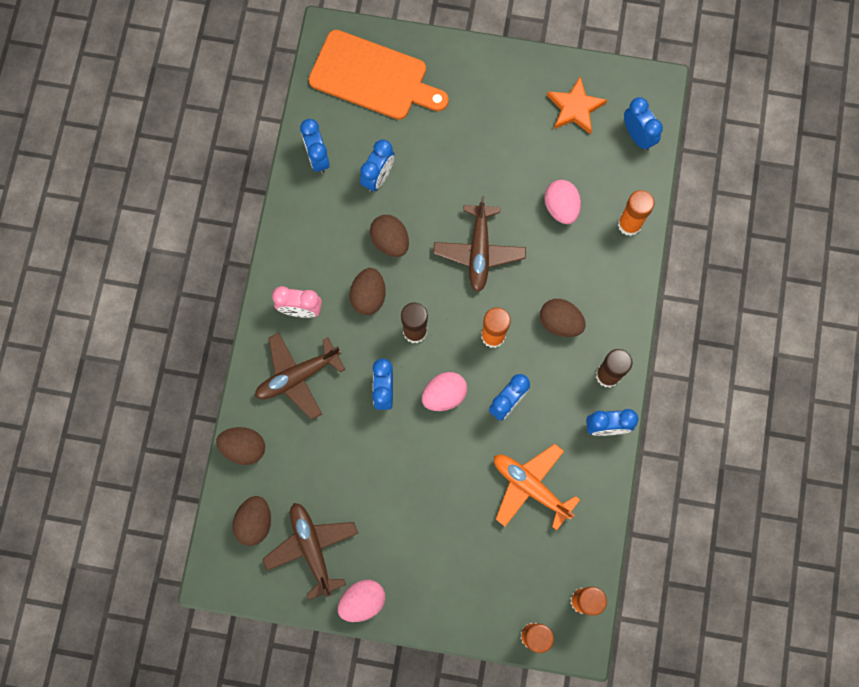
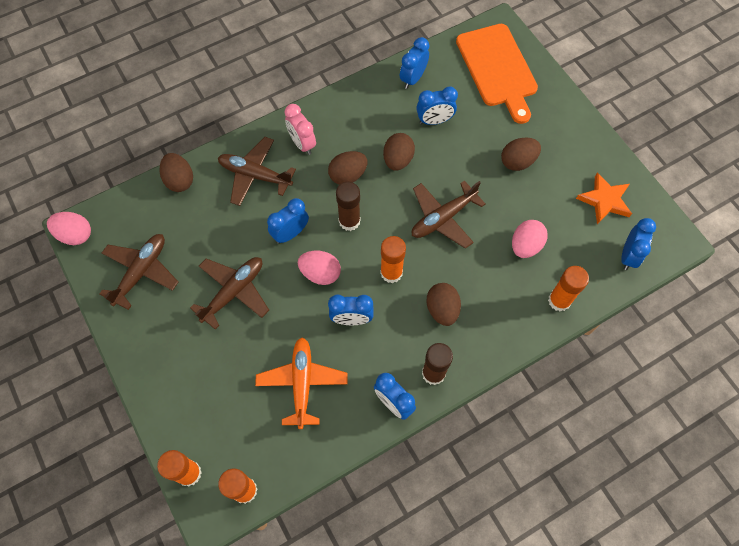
camera: 50 degrees right, 10 degrees down
(255, 522) = (132, 224): brown egg -> brown egg (517, 162)
(362, 601) = (127, 333): pink egg -> pink egg (75, 235)
(400, 481) = (233, 292): none -> brown plane

